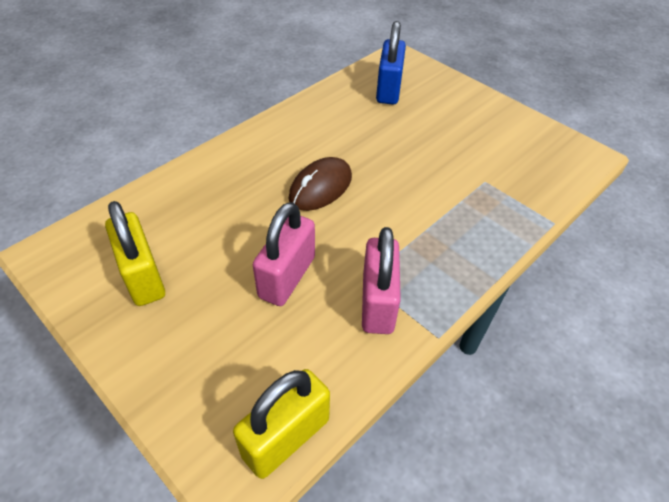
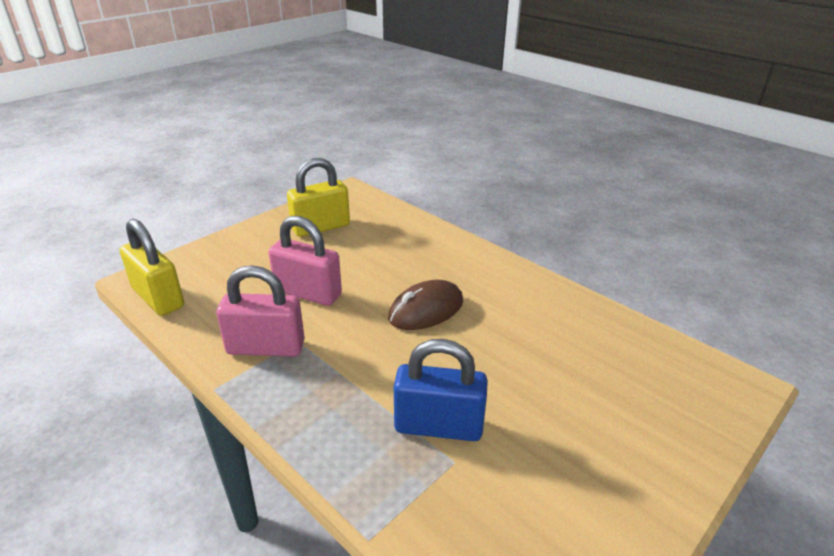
camera: 90 degrees right, 15 degrees down
(320, 187) = (426, 310): brown mouse -> brown mouse turned 75 degrees counterclockwise
(388, 90) = (638, 369): blue padlock -> blue padlock (438, 426)

